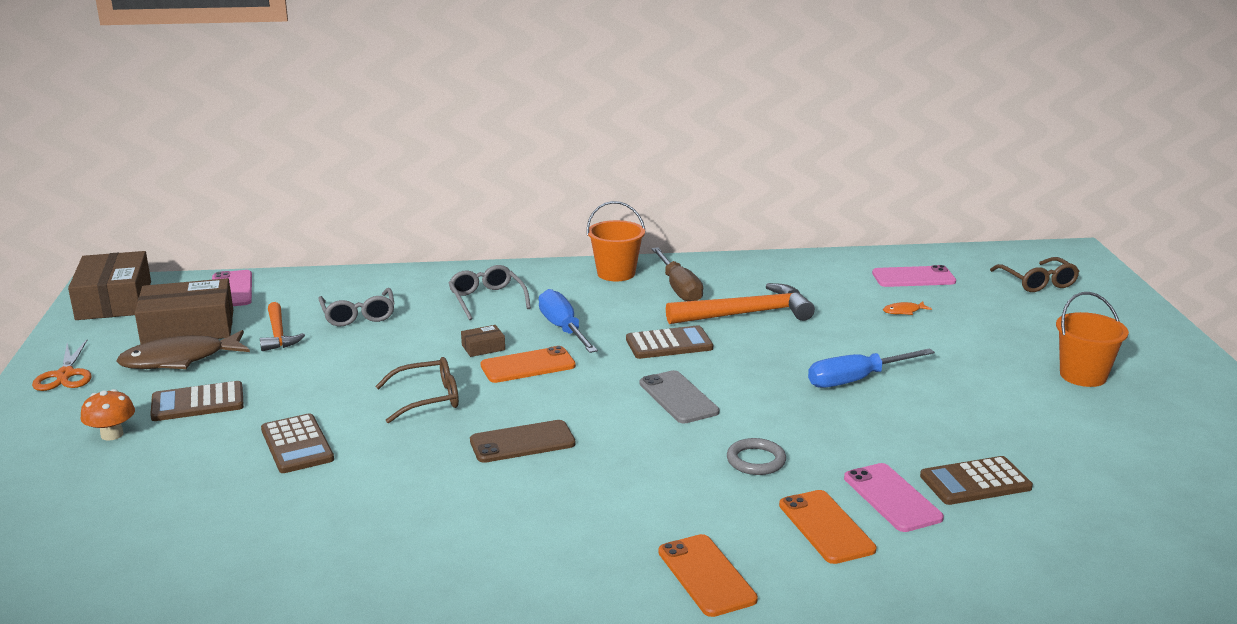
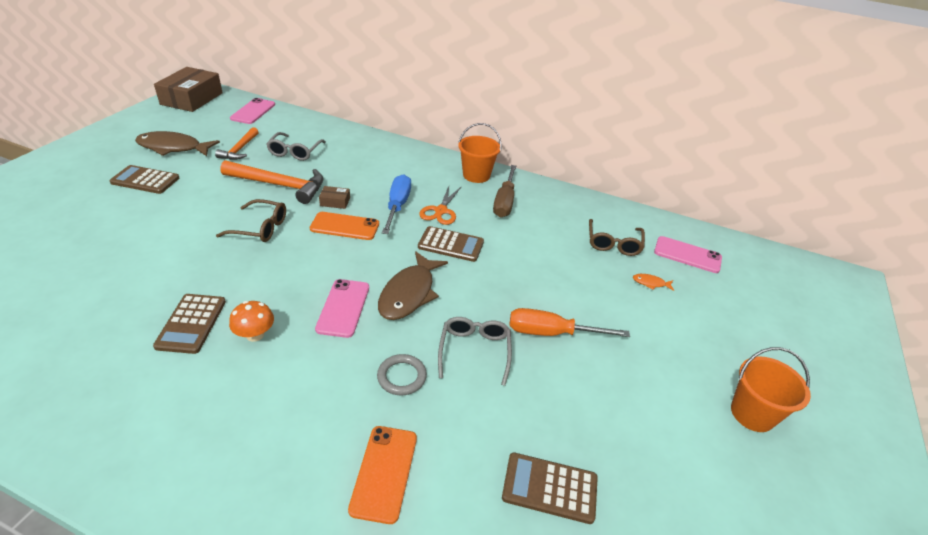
camera: 25 degrees right, 15 degrees up
(65, 375) = (112, 137): orange scissors -> orange scissors (441, 211)
(112, 434) = (81, 185): orange mushroom -> orange mushroom (255, 335)
(188, 328) = (203, 128): brown box -> none
(297, 445) = (154, 232): brown calculator -> brown calculator (191, 323)
(487, 299) = (377, 166): grey glasses -> grey glasses (474, 351)
(522, 442) = (273, 287): brown phone -> none
(678, 397) = (409, 293): grey phone -> brown fish
(706, 575) = (250, 474): orange phone -> none
(746, 314) = (529, 240): orange hammer -> orange hammer (280, 185)
(855, 380) = (551, 333): blue screwdriver -> orange screwdriver
(892, 498) = (465, 469): pink phone -> pink phone (343, 308)
(1037, 282) = (791, 298): brown glasses -> brown glasses (613, 243)

